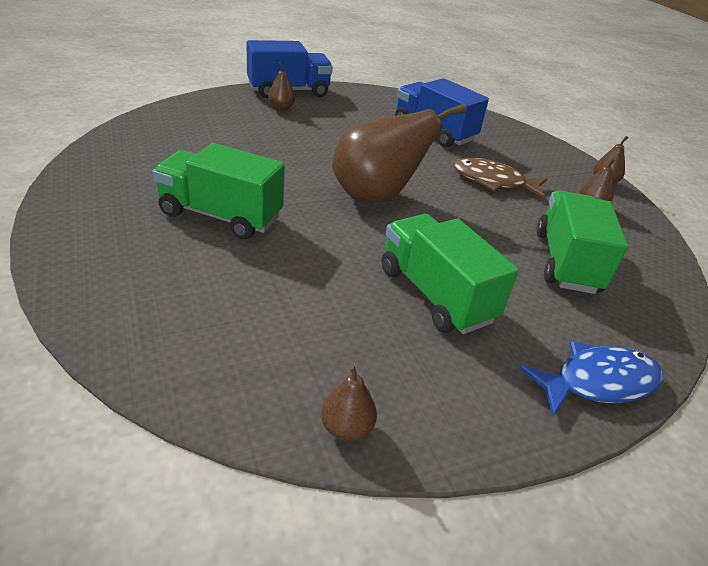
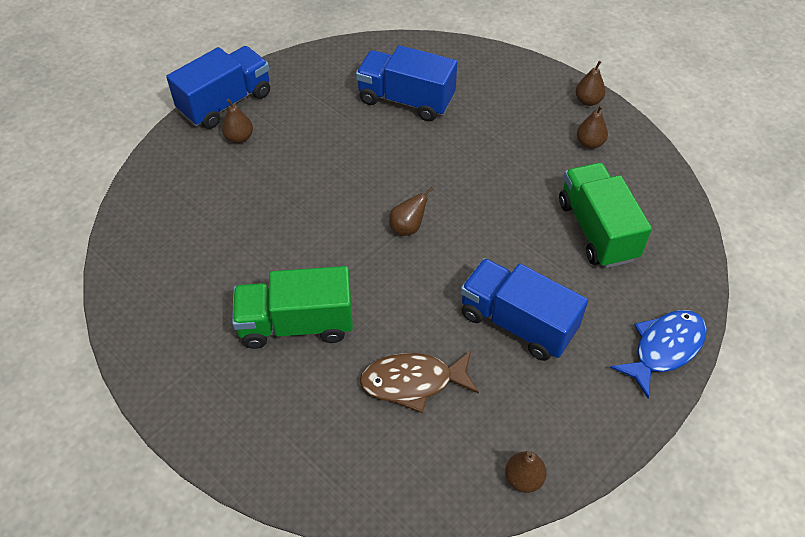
camera: 20 degrees left, 15 degrees up
(376, 196) = (408, 227): brown pear -> brown pear, size x0.42
(435, 295) = (517, 322): green truck -> blue truck
(493, 181) = (495, 151): brown fish -> brown fish (413, 382)

